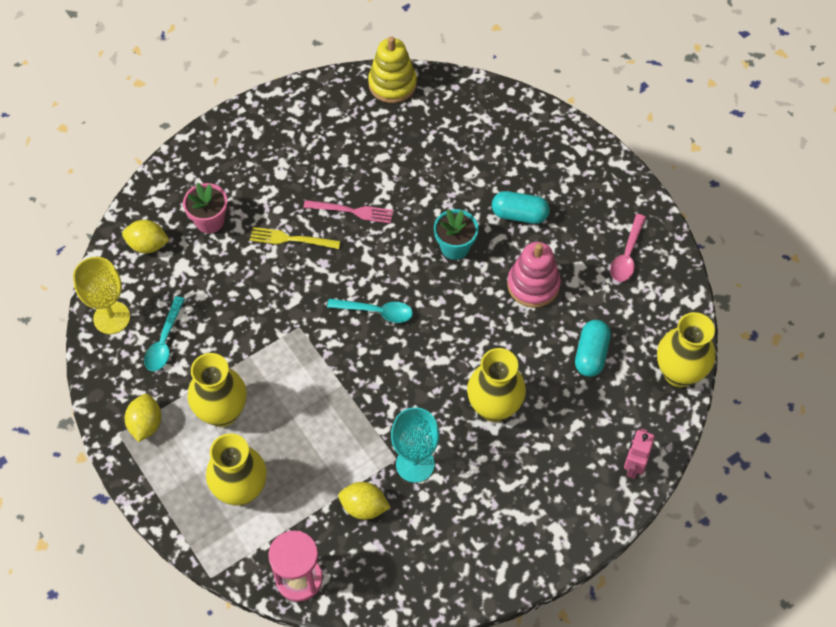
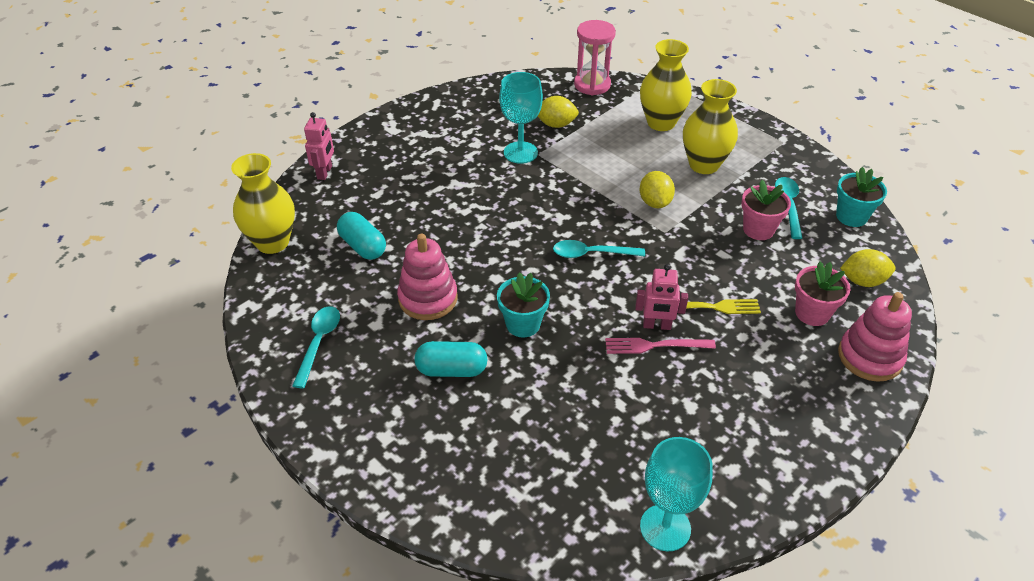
camera: 170 degrees right, 15 degrees down
(111, 318) = (851, 216): yellow goblet -> turquoise flower pot
(146, 424) = (765, 150): yellow lemon -> yellow lemon (655, 202)
(187, 176) = (870, 357): none -> pink stacking toy
(209, 316) = (758, 229): none -> pink flower pot
(344, 229) = (657, 325): none -> pink robot
(392, 84) = (665, 527): yellow stacking toy -> turquoise goblet
(494, 407) = (456, 196): yellow vase -> none
(591, 354) = (363, 246): turquoise capsule -> turquoise capsule turned 45 degrees counterclockwise
(627, 255) = (319, 343): pink spoon -> turquoise spoon

